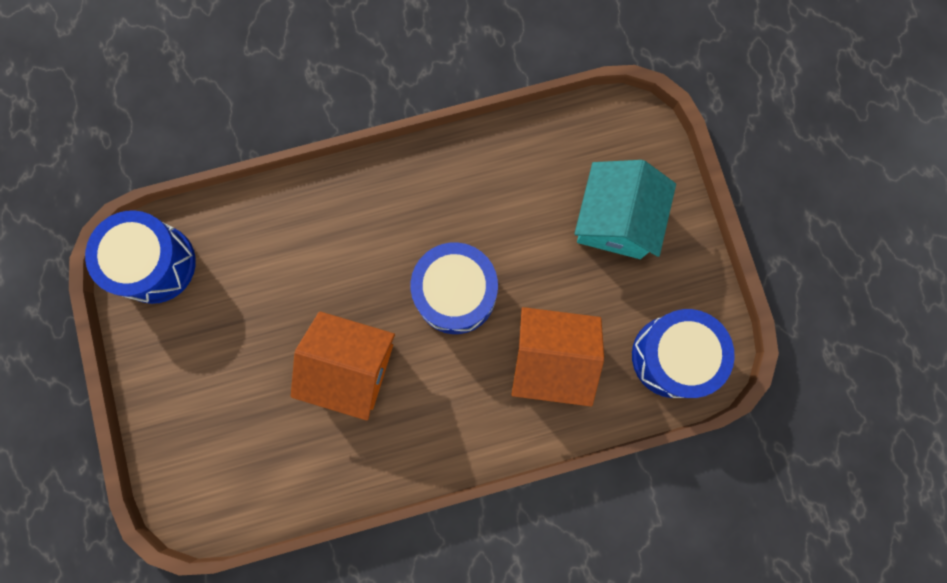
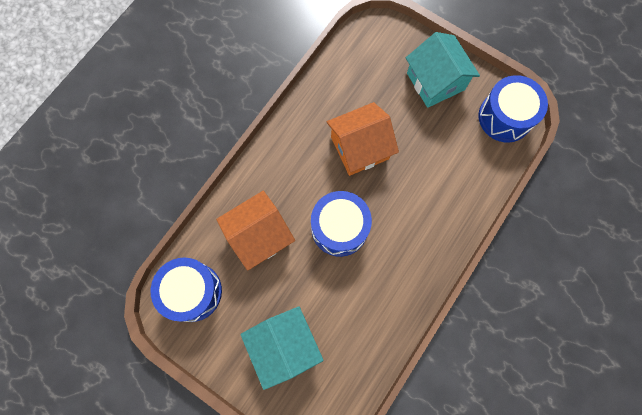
camera: 140 degrees right, 5 degrees down
(188, 374) = (435, 81): none -> turquoise house

